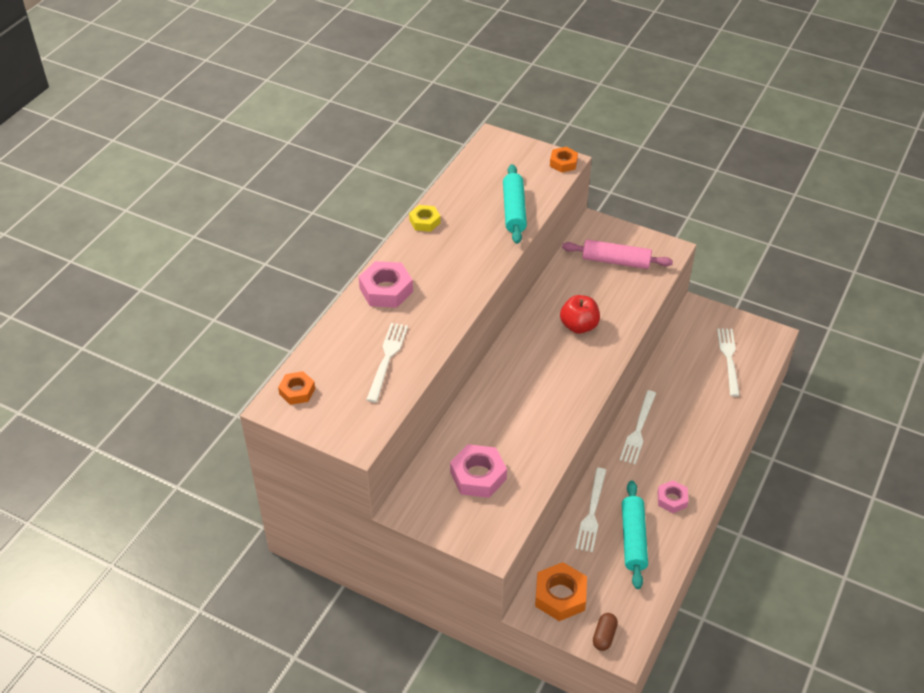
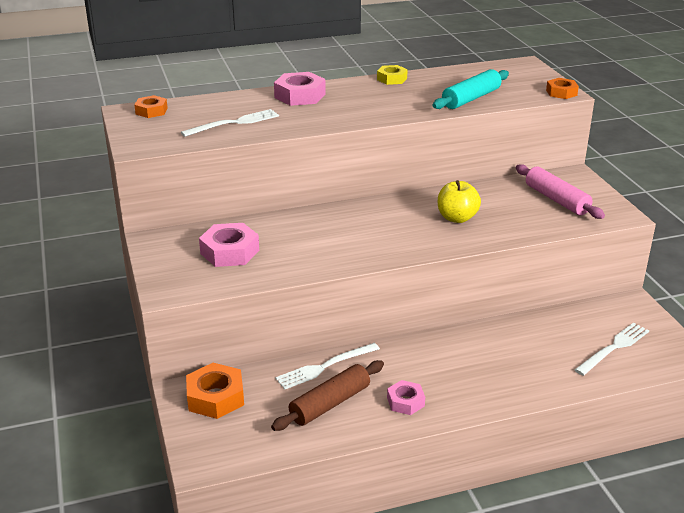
camera: 45 degrees right, 15 degrees down
(579, 326) = (457, 218): red apple -> yellow apple
(604, 636) = (203, 444): brown capsule -> none
(633, 539) = (330, 404): turquoise rolling pin -> brown rolling pin
(638, 430) = (450, 343): white fork -> none

